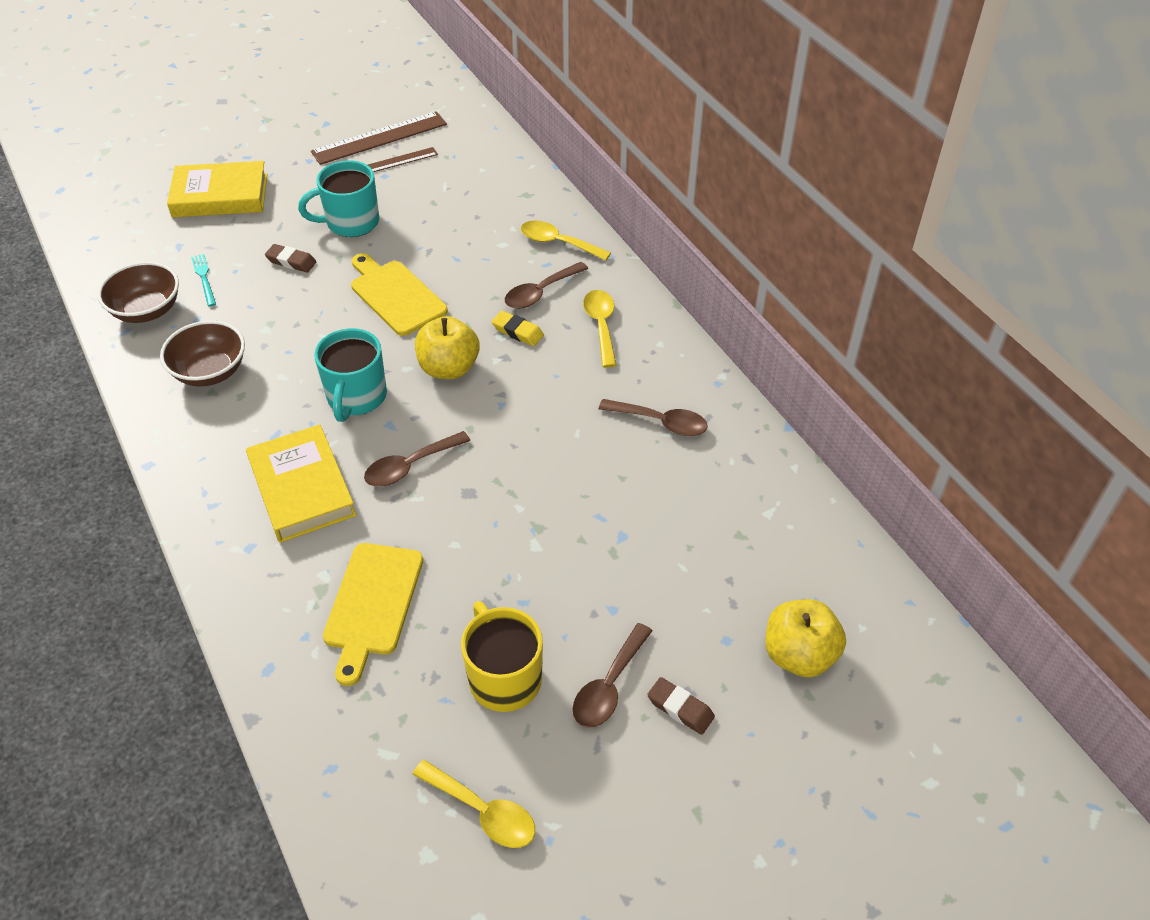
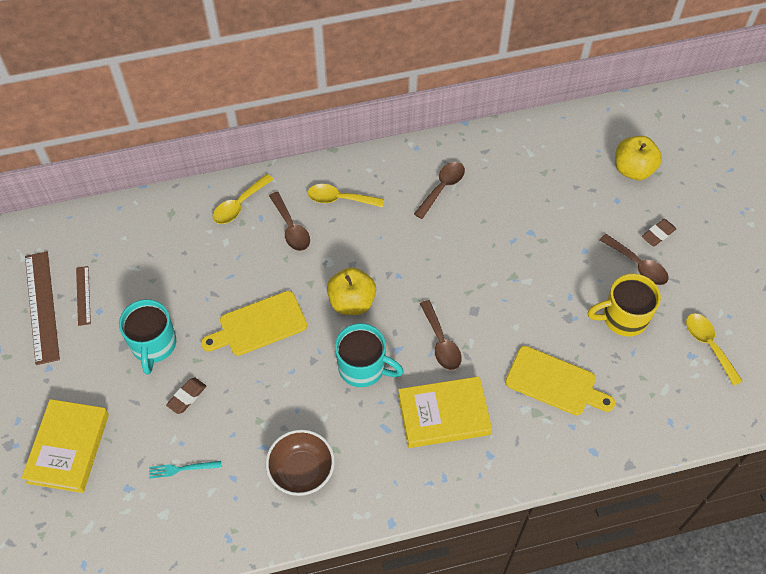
camera: 75 degrees left, 10 degrees up
(147, 310) = (208, 518): brown bowl -> none
(483, 811) = (708, 345): yellow spoon -> yellow spoon turned 75 degrees counterclockwise
(517, 332) = (328, 251): yellow eraser -> none

